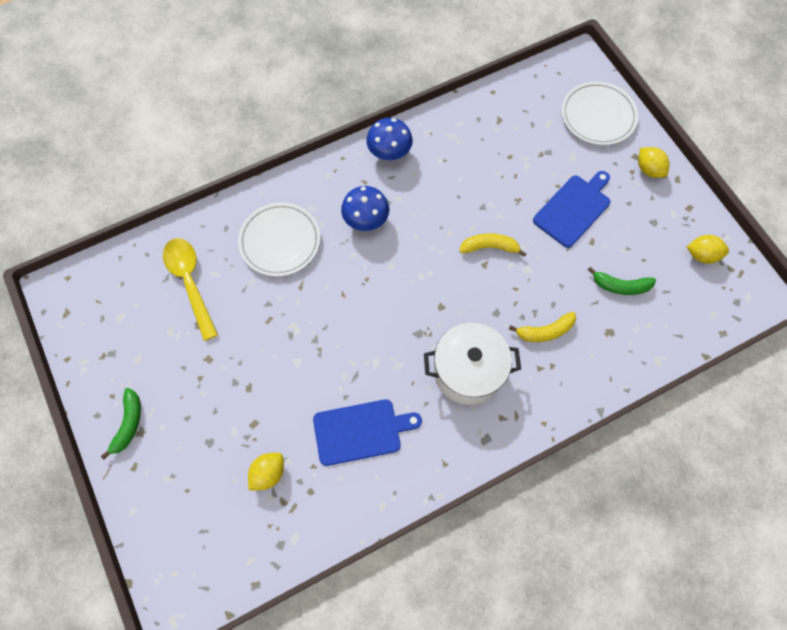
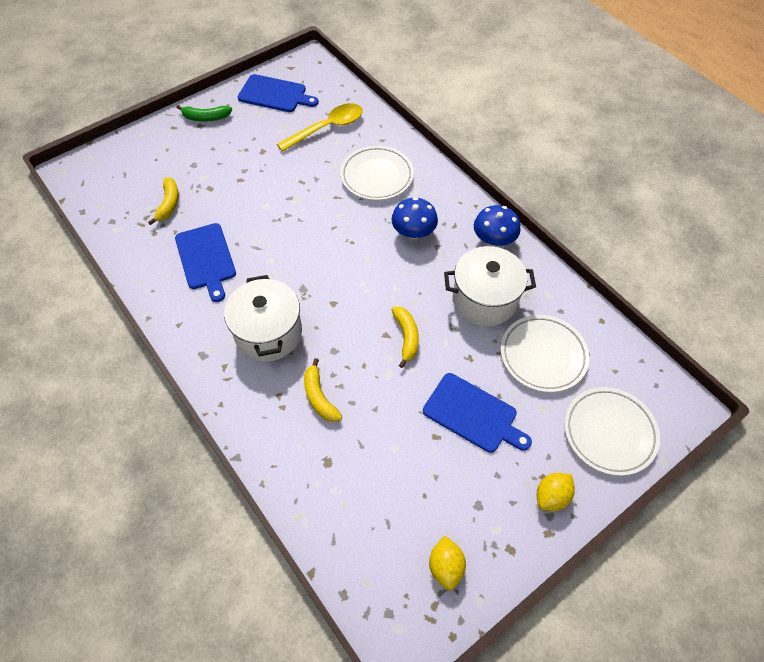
camera: 80 degrees right, 10 degrees down
(111, 336) = (275, 94): none -> blue cutting board
(268, 473) = (169, 204): yellow lemon -> yellow banana
(457, 175) = (484, 299): none -> white pot
(522, 143) = (543, 355): none -> white plate
(620, 286) = (385, 470): green banana -> none

